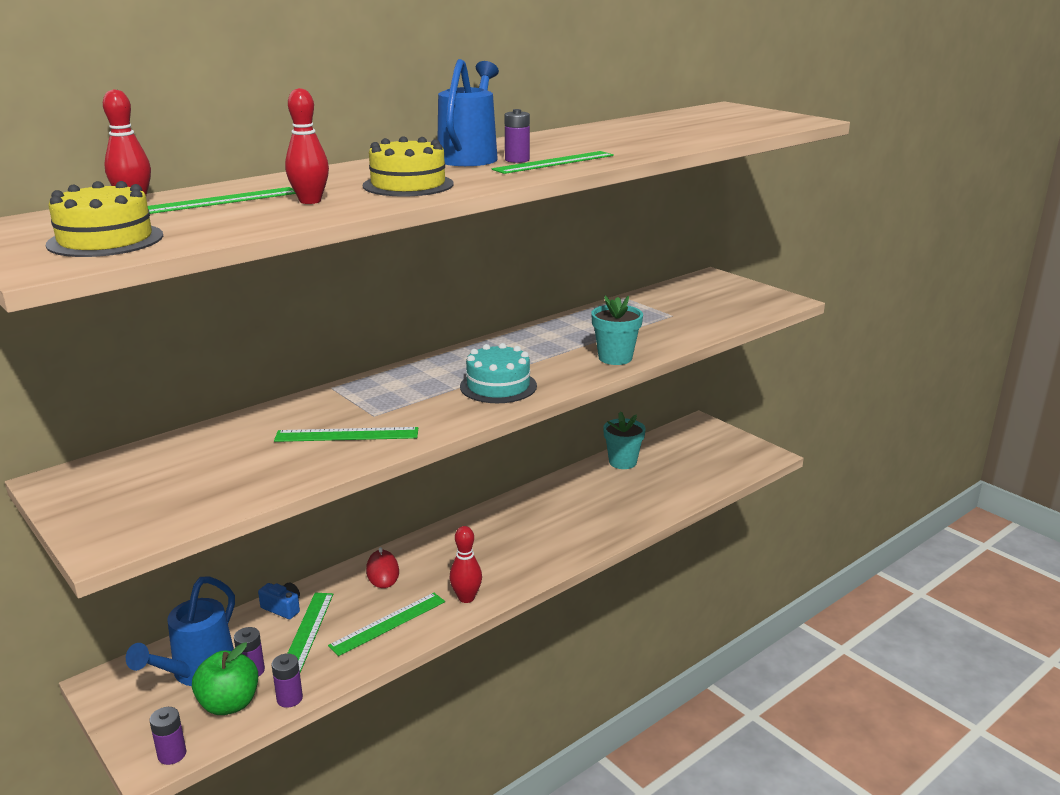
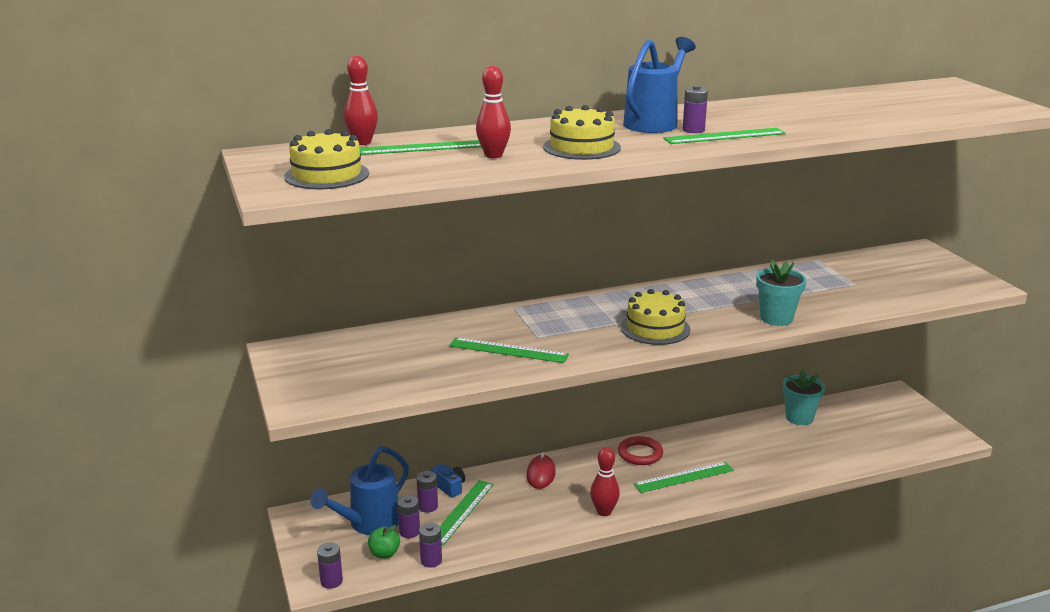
camera: 20 degrees right, 0 degrees up
(229, 704) = (384, 554): green apple -> green apple, size x0.61
(264, 636) = (428, 506): none -> purple battery
(388, 623) = (530, 518): green ruler -> green ruler (684, 477)
(481, 528) = (640, 454): none -> red ring
(498, 386) = (655, 328): turquoise cake -> yellow cake

